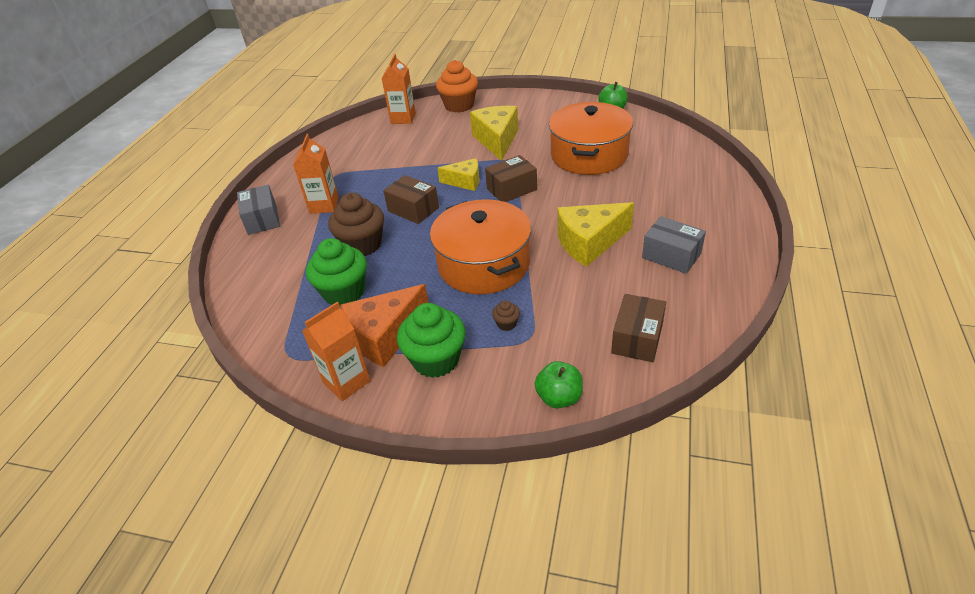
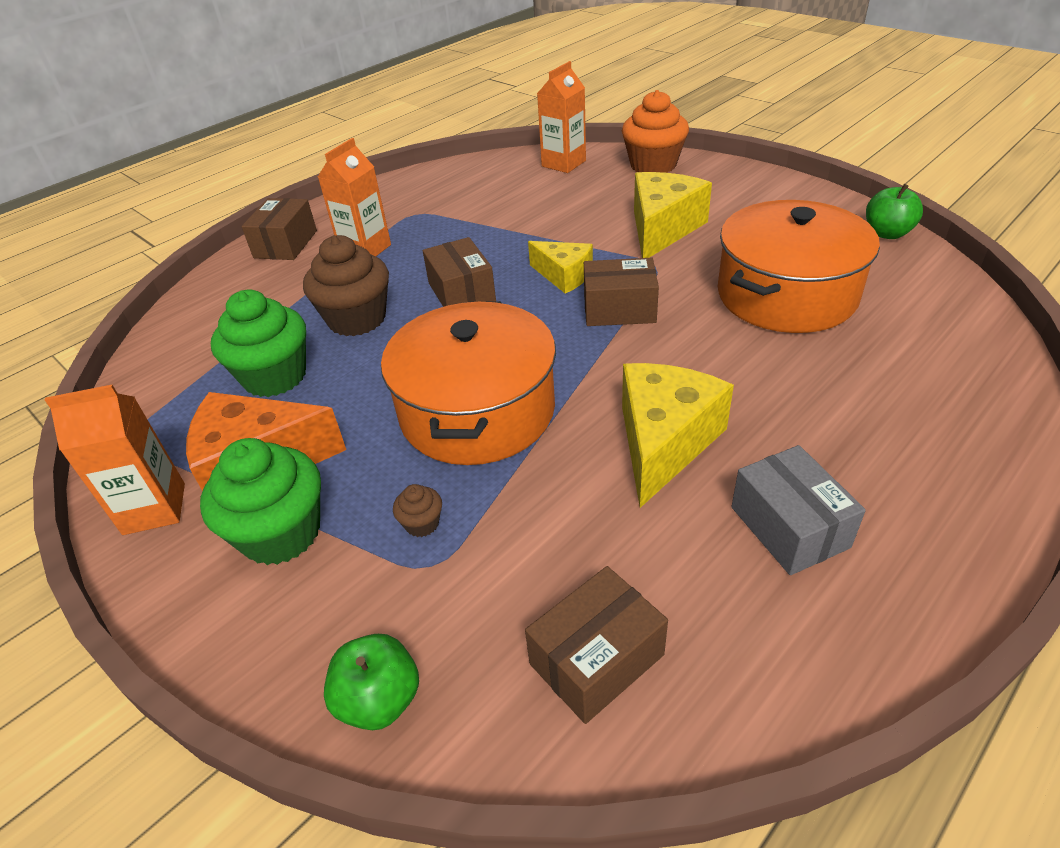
camera: 30 degrees right, 0 degrees up
(262, 219) = (286, 244): grey box -> brown box
(589, 243) = (664, 442): yellow cheese -> yellow cheese turned 105 degrees clockwise

